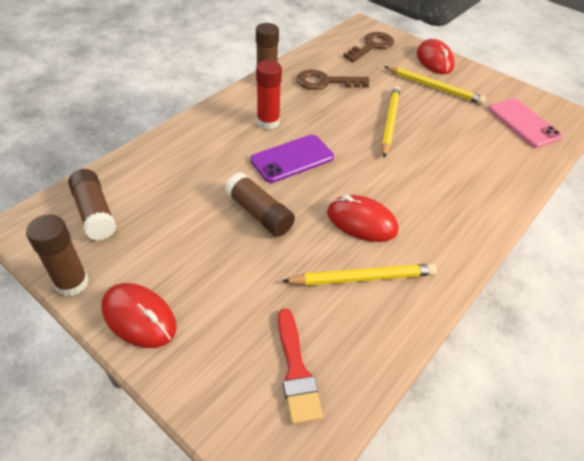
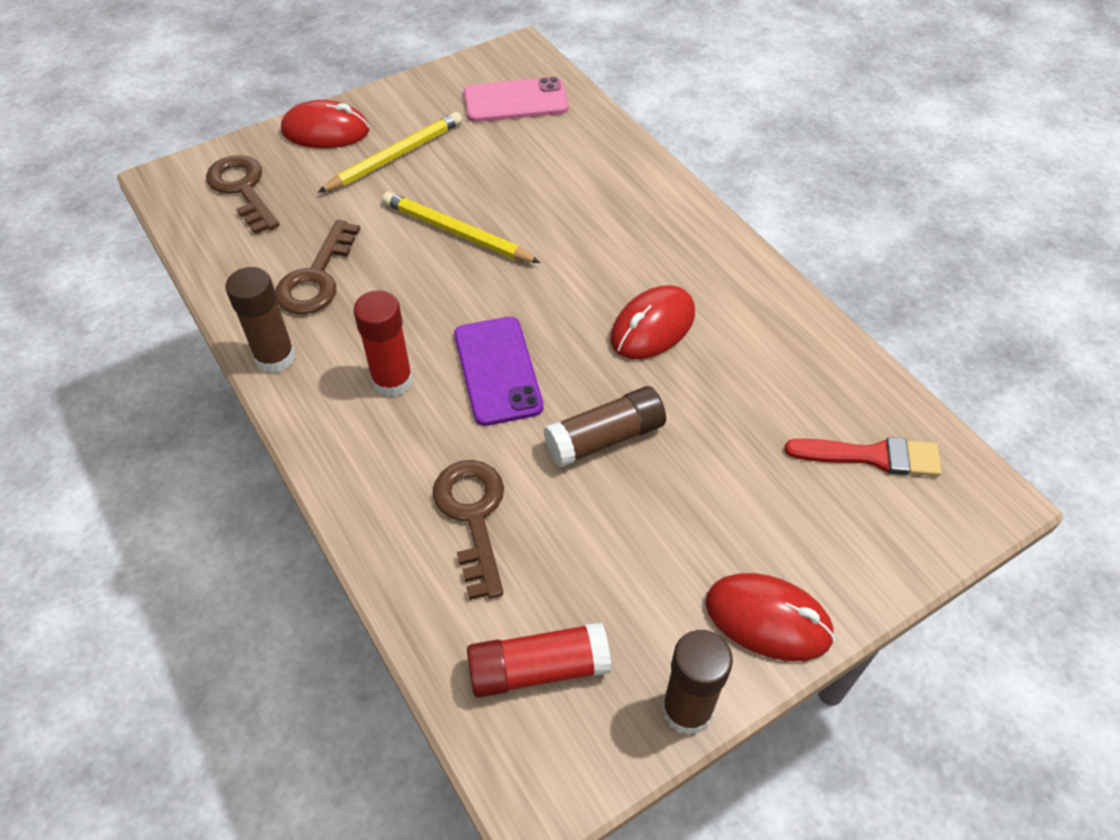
camera: 70 degrees left, 5 degrees up
(95, 213) = (538, 669): brown glue stick -> red glue stick
(139, 317) = (768, 619): red mouse -> red mouse turned 60 degrees clockwise
(187, 169) = (472, 516): none -> brown key
(363, 278) = (747, 354): yellow pencil -> none

